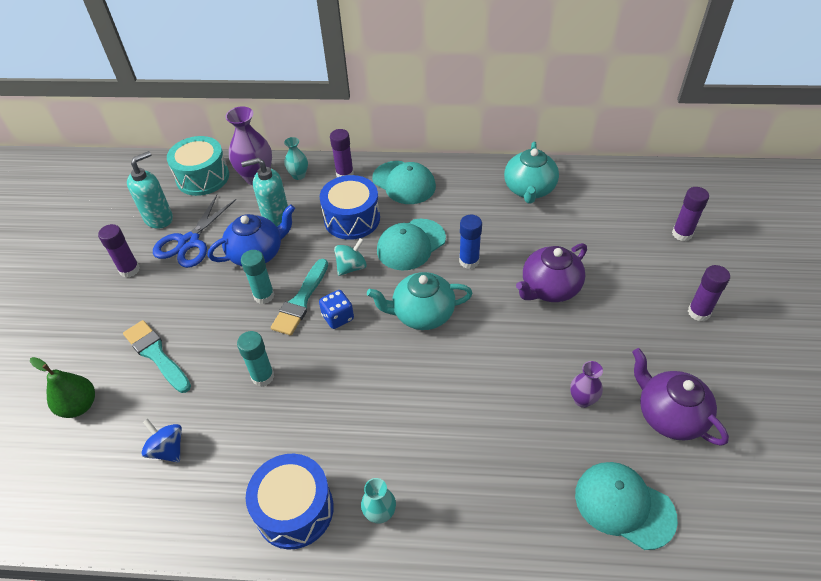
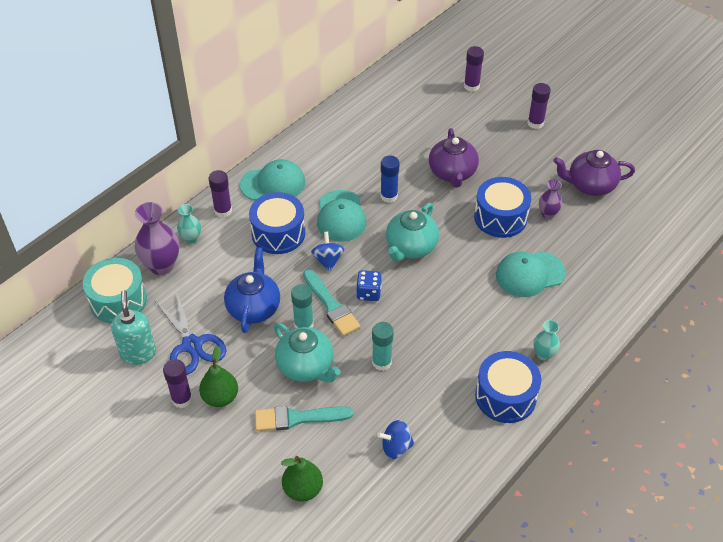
camera: 55 degrees left, 0 degrees up
(146, 291) = (220, 397): none -> green pear
(276, 218) = (226, 277): turquoise soap dispenser -> none
(351, 267) = (328, 260): turquoise spinning top -> blue spinning top
(529, 190) = (356, 125): turquoise teapot -> turquoise teapot (306, 366)
(533, 361) = (500, 217): none -> blue drum
(624, 505) = (627, 242): turquoise cap -> turquoise cap (529, 274)

